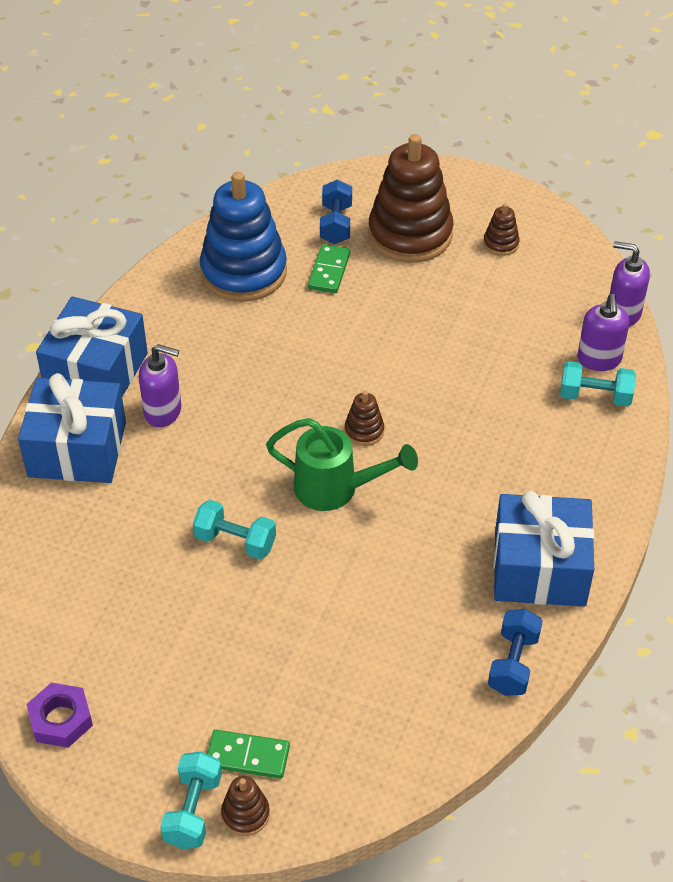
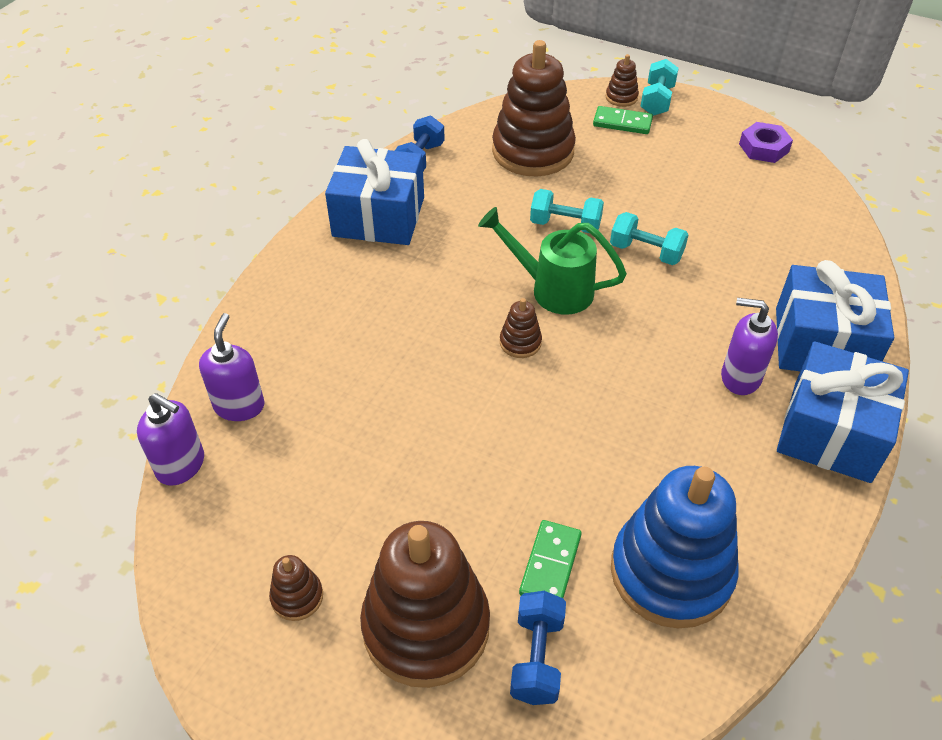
camera: 175 degrees left, 0 degrees up
(369, 689) = (533, 151): none -> brown stacking toy
(595, 396) = (263, 363): turquoise dumbbell -> turquoise dumbbell (565, 225)

